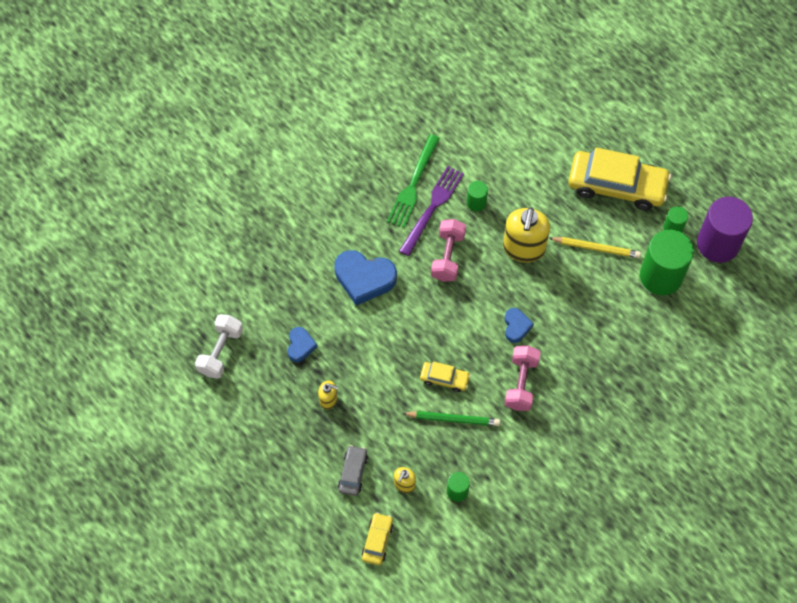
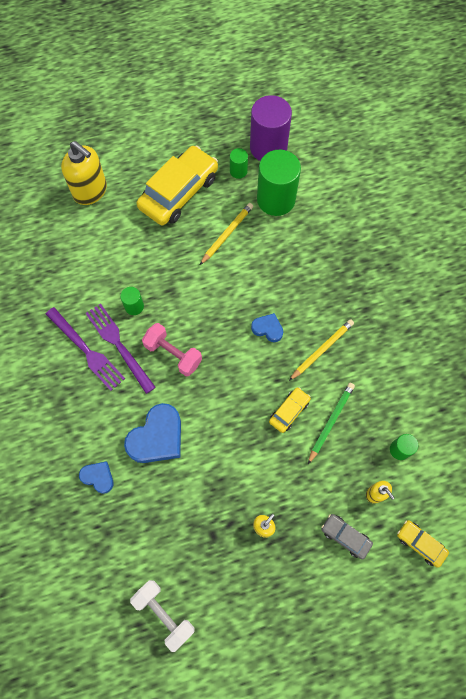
camera: 65 degrees left, 5 degrees up
(300, 346) = (196, 529): blue heart -> blue heart (98, 477)
(413, 184) = (86, 351): green fork -> purple fork
(521, 383) = (322, 350): pink dumbbell -> yellow pencil
(523, 248) = (198, 289): yellow soap dispenser -> yellow soap dispenser (90, 191)

